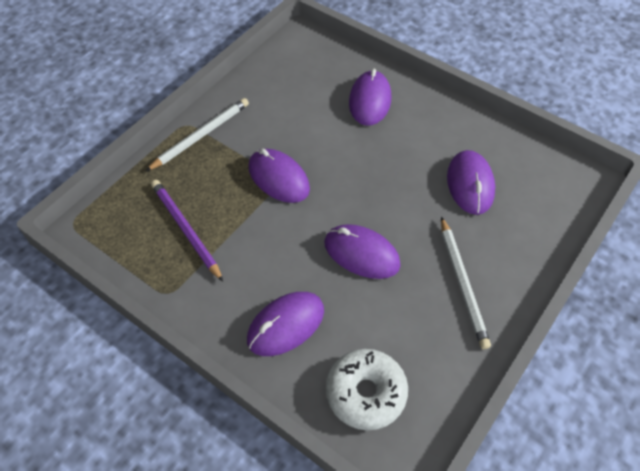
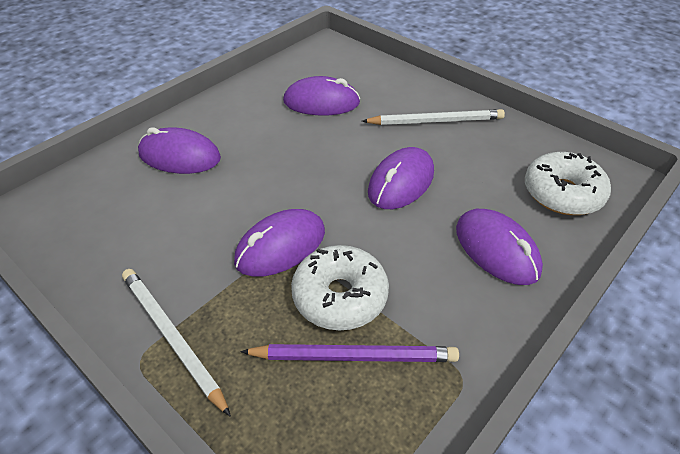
camera: 85 degrees left, 10 degrees down
(186, 230) = (354, 356): purple pencil -> purple pencil turned 150 degrees counterclockwise
(234, 218) = (340, 296): none -> white donut

